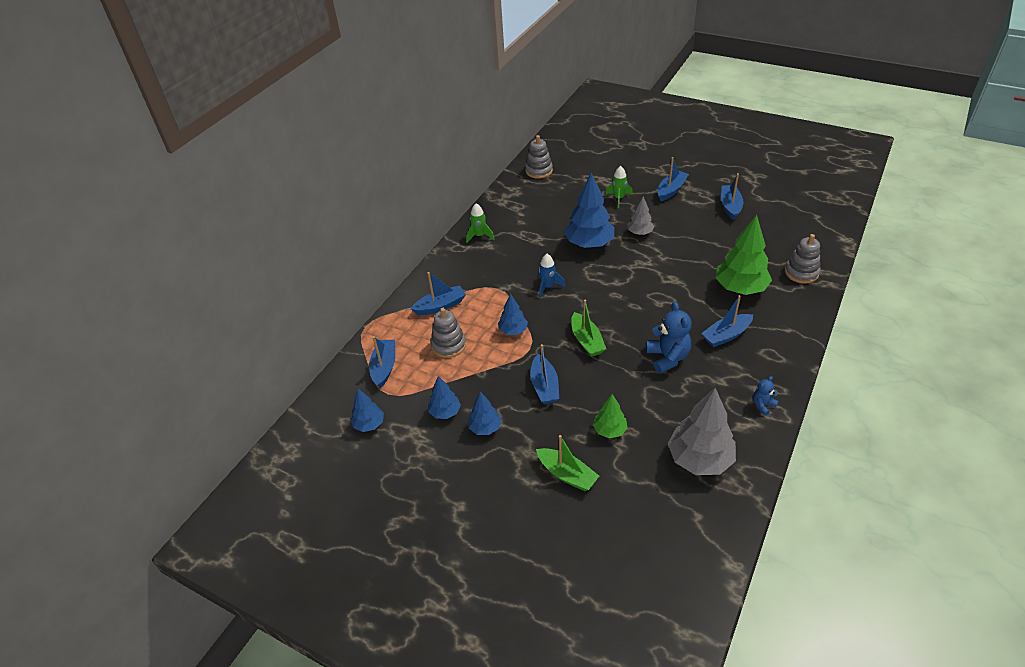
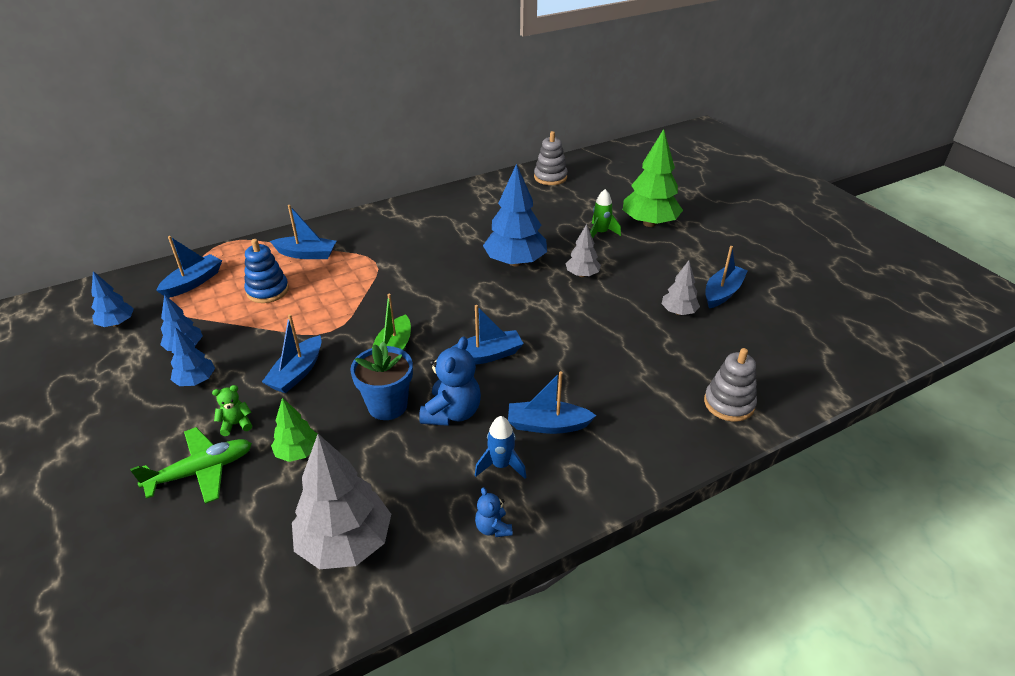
camera: 30 degrees right, 5 degrees down
(448, 345) = (267, 291): grey stacking toy -> blue stacking toy
(479, 236) = (420, 210): green rocket -> none
(513, 330) = (338, 306): blue tree -> none
(548, 287) = (422, 283): blue rocket -> blue rocket (501, 465)
(549, 437) = (236, 424): none -> green teddy bear
(567, 474) = (201, 471): green boat -> green plane
(626, 374) = (387, 406): none -> blue flower pot
(671, 190) = (670, 248): blue boat -> blue boat (486, 355)
(720, 230) = (678, 312): none -> grey tree
(740, 288) = (628, 383): green tree -> green tree (649, 223)
(763, 405) = (493, 528): blue teddy bear -> blue teddy bear turned 105 degrees counterclockwise

